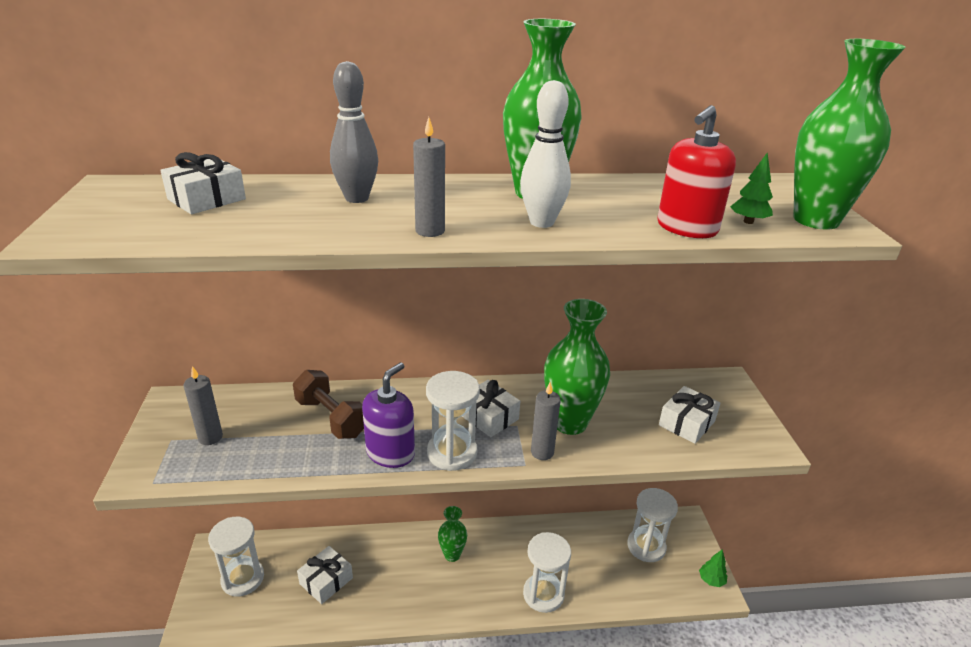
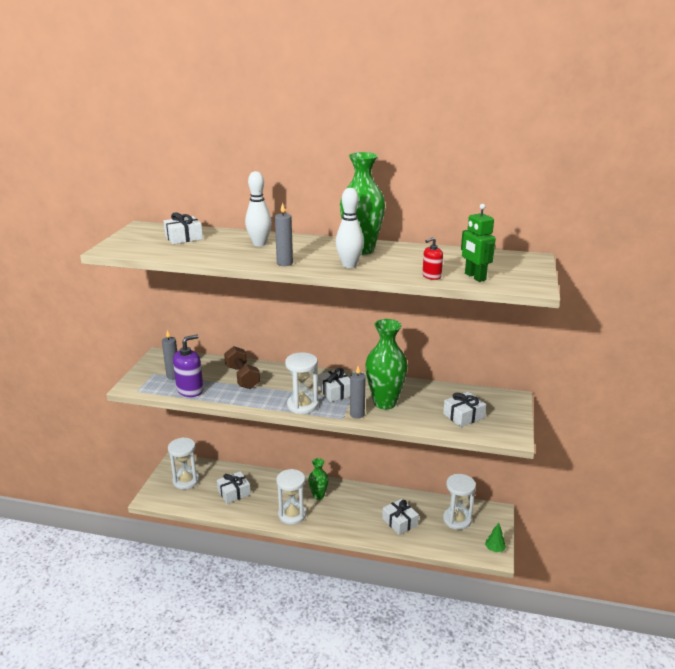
camera: 20 degrees right, 5 degrees down
(357, 198) = (259, 244): grey bowling pin -> white bowling pin
(390, 453) = (267, 399): purple soap dispenser -> purple soap dispenser (190, 390)
(543, 594) = (369, 530): white hourglass -> white hourglass (292, 515)
(578, 569) = (400, 522): none -> white gift
(686, 228) = (431, 276): red soap dispenser -> red soap dispenser, size x0.57
(748, 222) = (474, 277): green tree -> green robot
(816, 220) = (521, 280): green vase -> none

